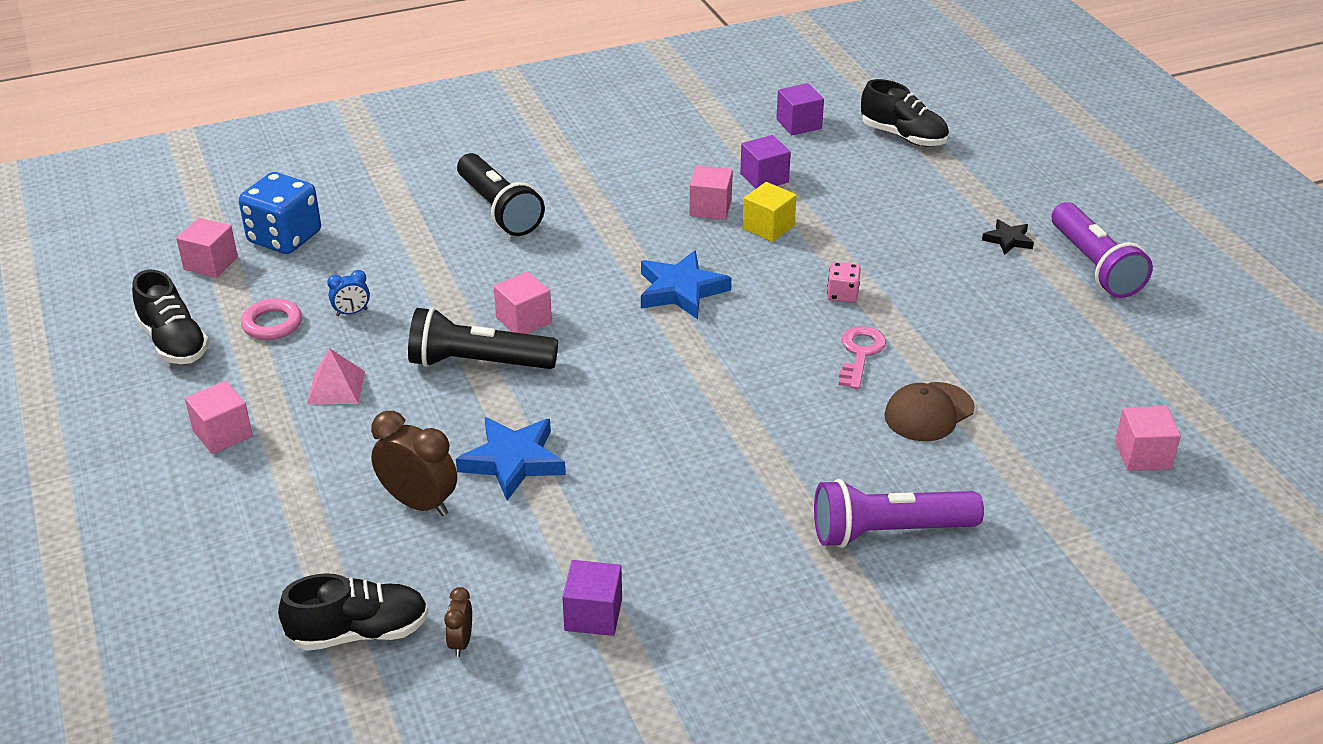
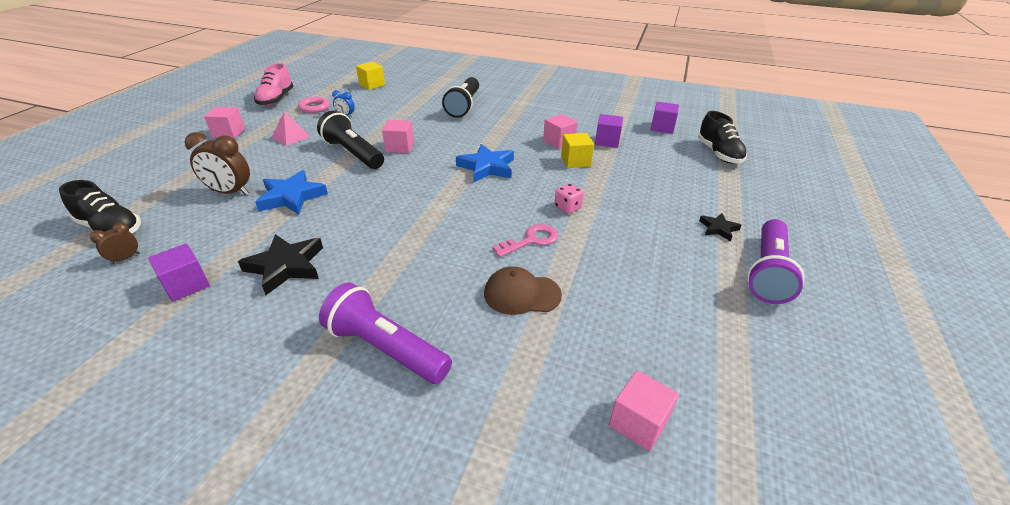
camera: 40 degrees right, 0 degrees up
(174, 342) = (276, 99): black shoe -> pink shoe
(211, 263) = (334, 82): pink cube -> none
(284, 237) = (372, 85): blue dice -> yellow cube
(419, 503) = (230, 192): brown clock -> brown clock turned 120 degrees clockwise
(663, 531) = (286, 266): none -> black star

